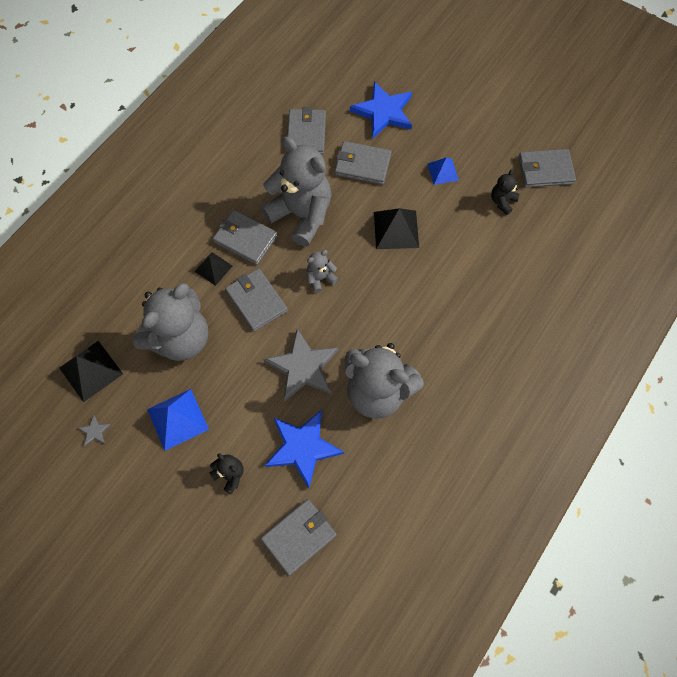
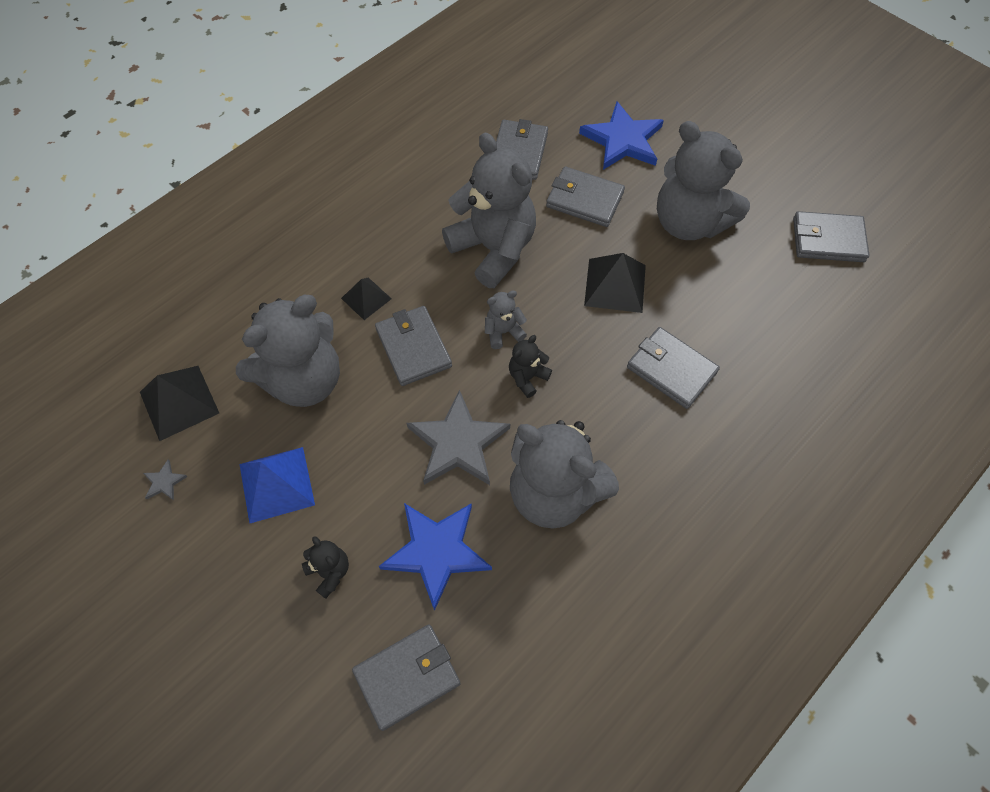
camera: 10 degrees right, 5 degrees down
(245, 239) = (415, 268): grey wallet -> grey wallet (671, 370)
(442, 171) = (689, 222): blue pyramid -> grey teddy bear
(502, 202) = (764, 271): black teddy bear -> black teddy bear (527, 377)

